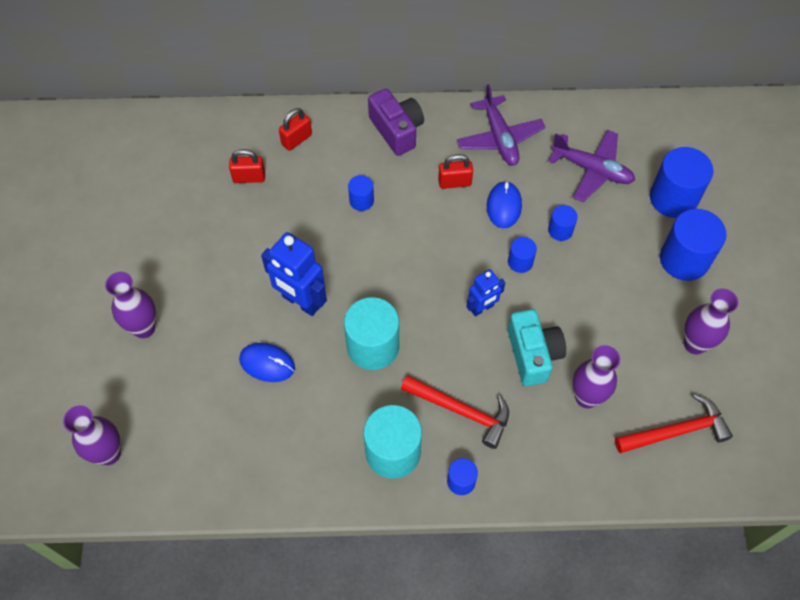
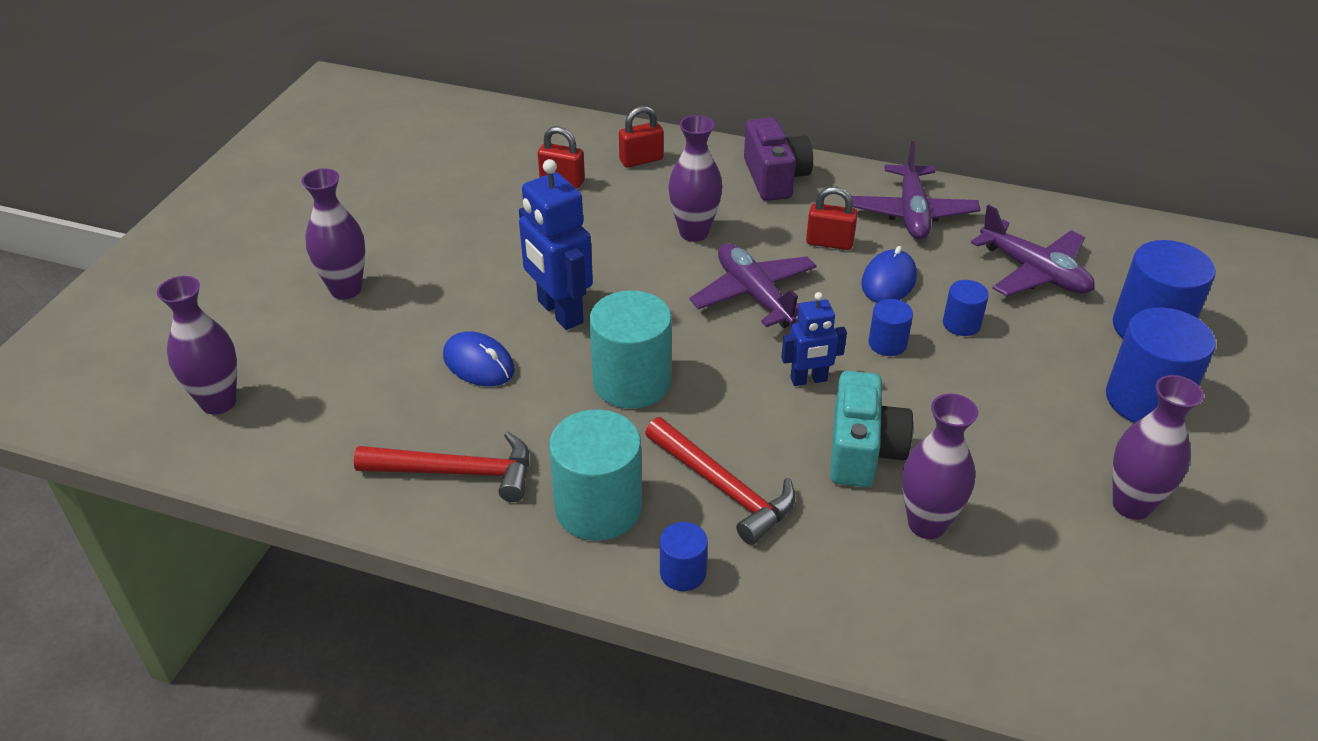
camera: 20 degrees right, 20 degrees down
(361, 200) = (694, 233): blue cylinder -> purple vase
(422, 246) = (754, 295): none -> purple plane
(676, 431) = (1063, 609): red hammer -> red hammer (457, 472)

